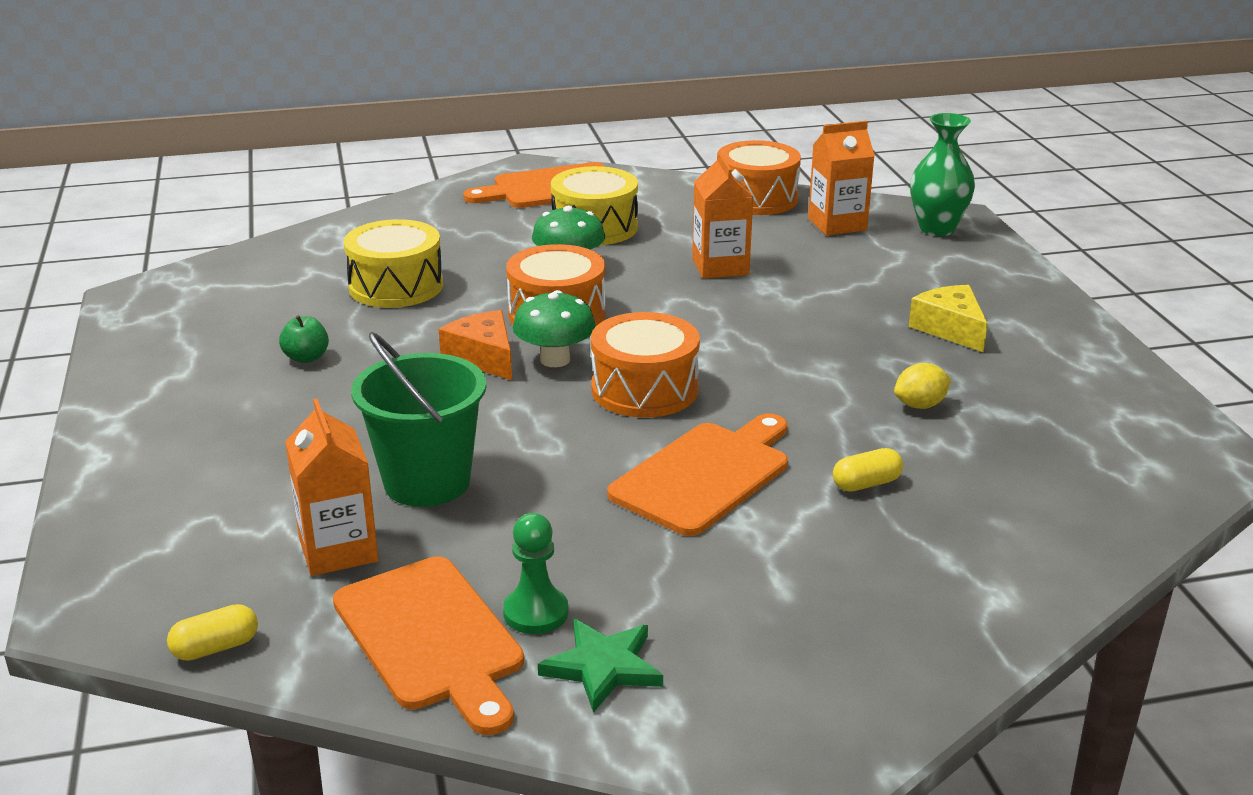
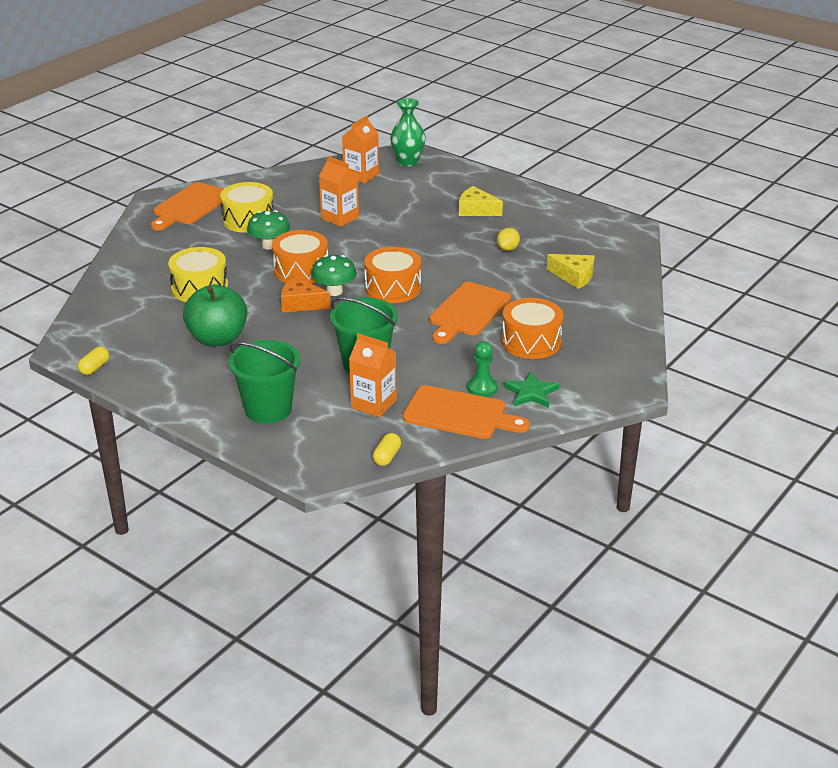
camera: 40 degrees left, 5 degrees up
(197, 483) = (268, 409): none -> green bucket
(306, 358) = (217, 339): green apple -> green apple, size x2.27
(705, 475) = (468, 312): orange cutting board -> orange cutting board turned 150 degrees counterclockwise
(756, 198) = (303, 175): orange drum -> orange drum (531, 342)
(866, 484) = (529, 289): yellow capsule -> yellow capsule (94, 368)
(980, 498) = (574, 276): none -> yellow cheese

